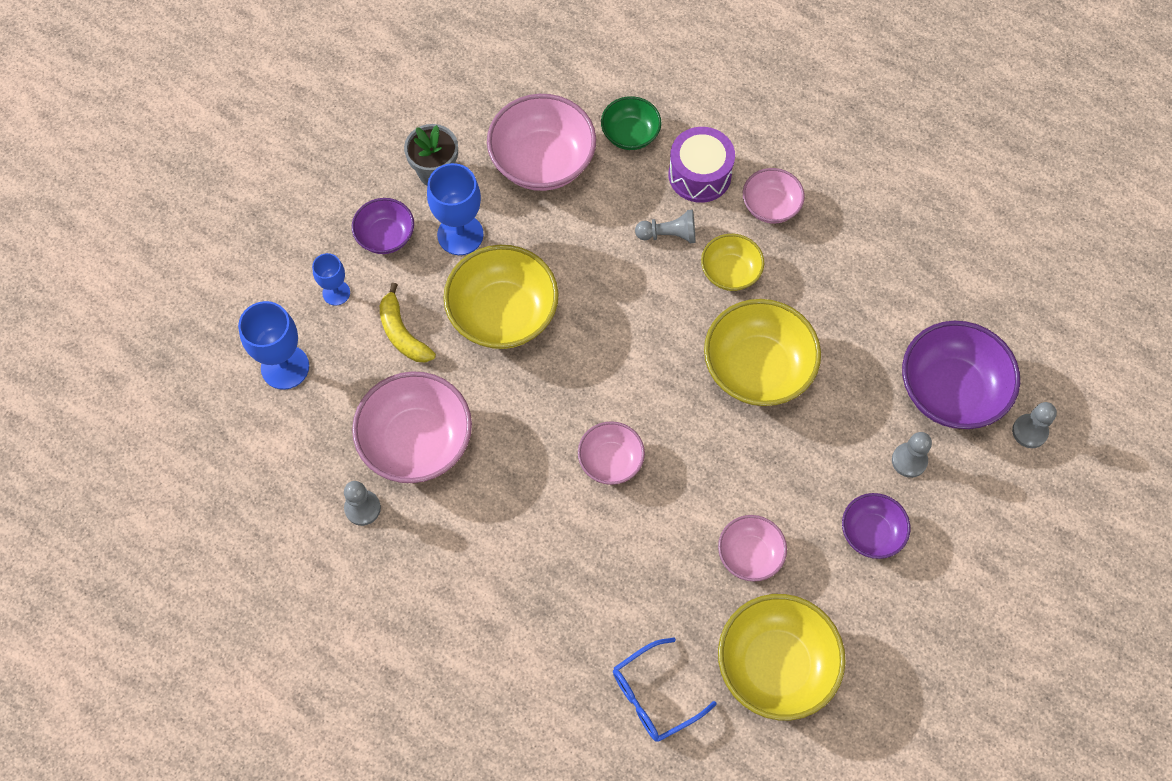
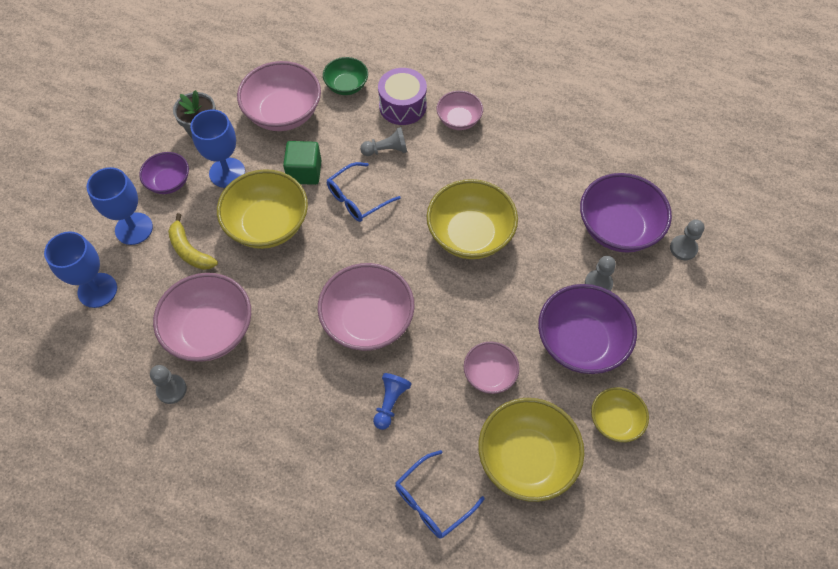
camera: 10 degrees left, 5 degrees down
(336, 293) = (134, 228): blue goblet -> blue goblet, size x1.70
(559, 249) = (304, 172): none -> green cube
(610, 461) = (368, 320): pink bowl -> pink bowl, size x1.77
(621, 296) = (357, 199): none -> blue glasses
(622, 569) = (390, 403): none -> blue pawn
(730, 272) = (437, 169): yellow bowl -> yellow bowl (615, 421)
(871, 533) = (581, 342): purple bowl -> purple bowl, size x1.77

